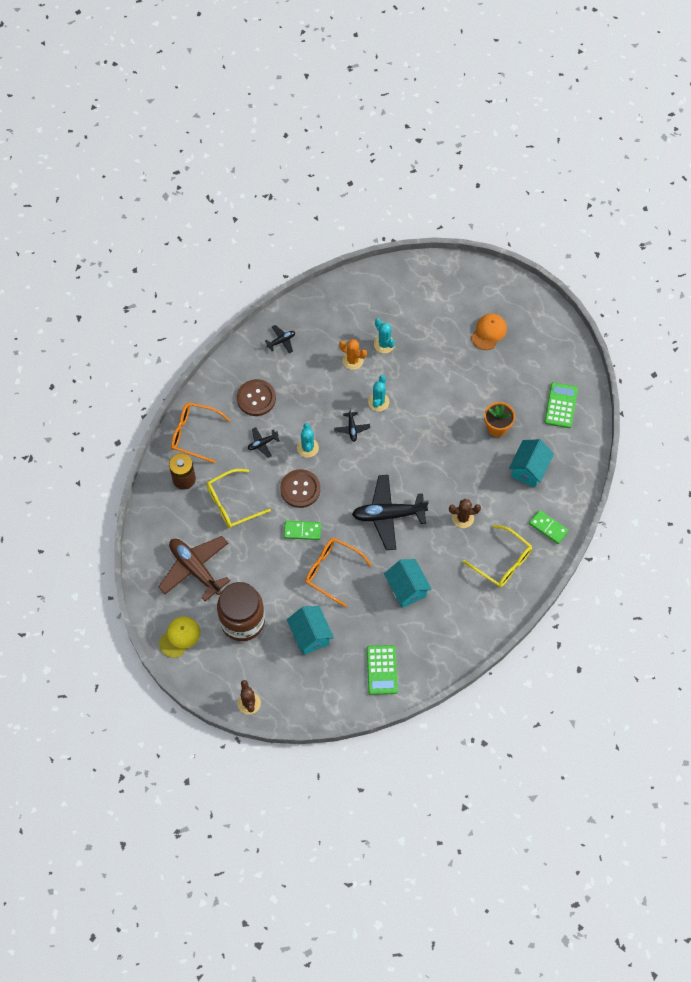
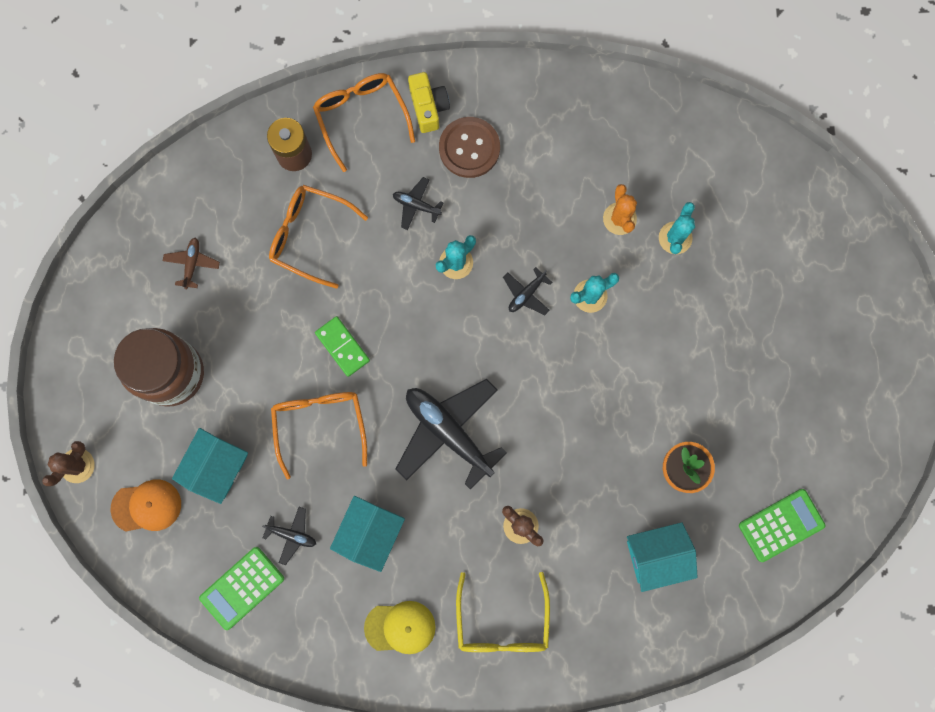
camera: 50 degrees right, 15 degrees up
(179, 637) = (94, 318): yellow cap -> yellow cap (400, 627)
(195, 569) = (192, 264): brown plane -> brown plane, size x0.46
(218, 400) = (428, 107): none -> yellow camera
(232, 503) = (310, 236): yellow glasses -> orange glasses
(281, 341) = (571, 113): black plane -> black plane (292, 535)
(300, 489) = (394, 299): brown button -> none
(489, 332) = (805, 352): orange cap -> orange cap (146, 506)
(548, 527) = (596, 643): green domino -> none

